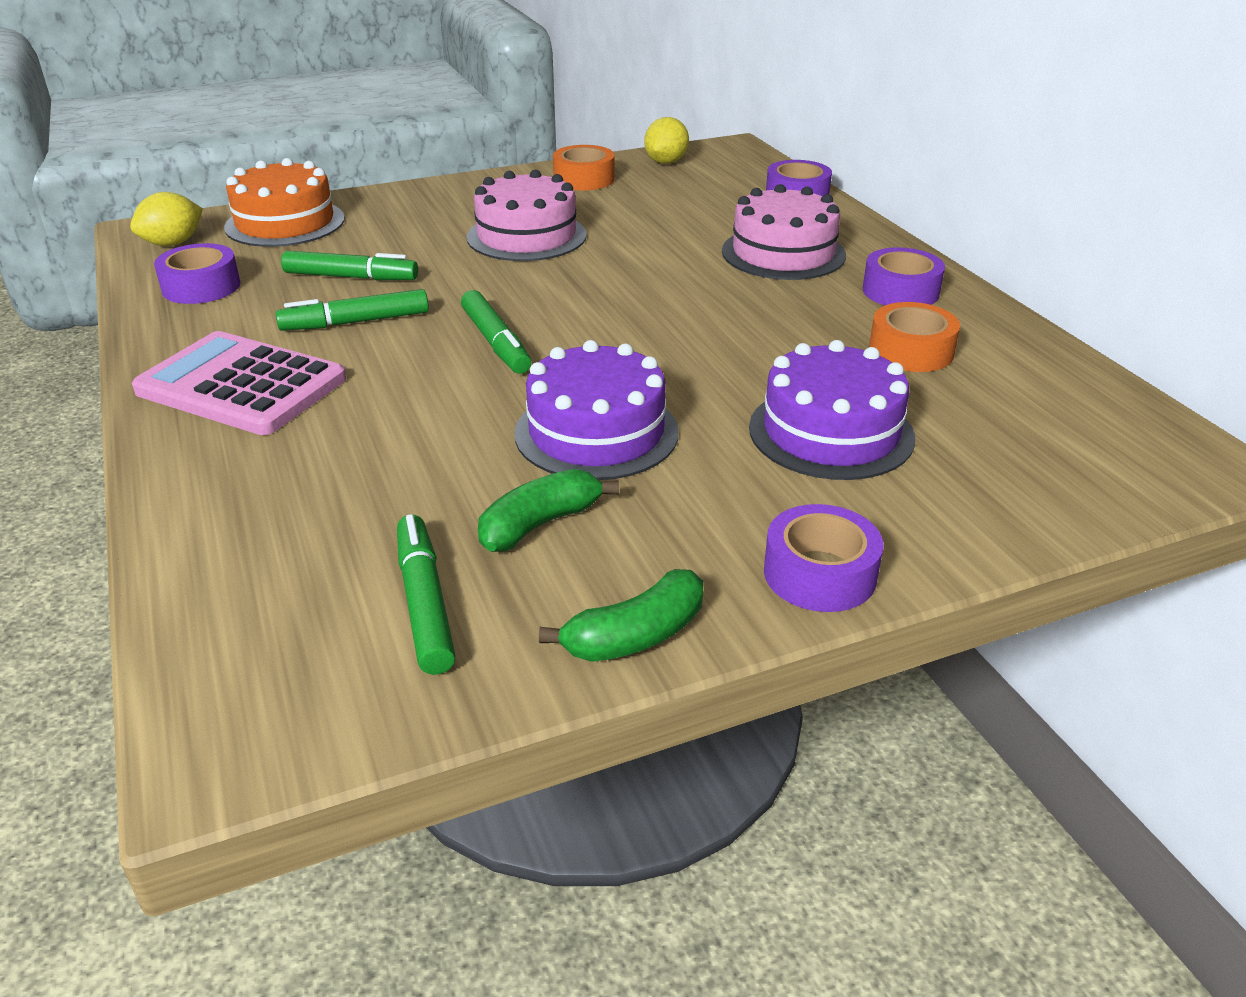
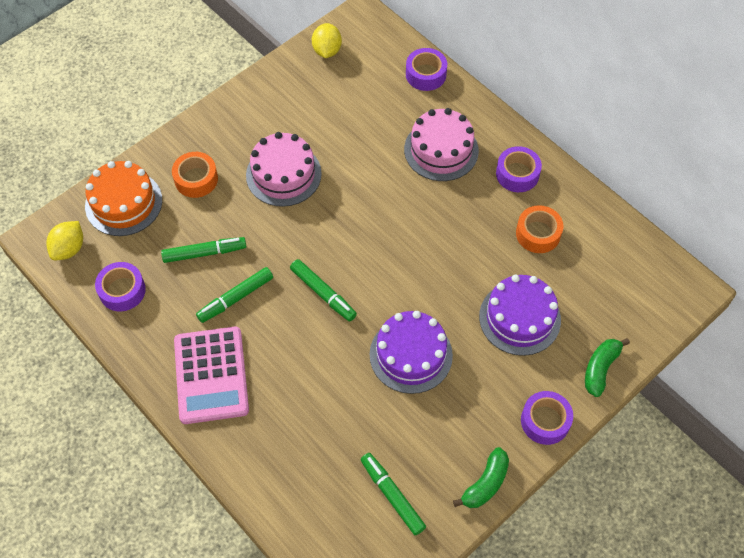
camera: 20 degrees left, 25 degrees up
(241, 385) = (211, 375): pink calculator -> pink calculator turned 105 degrees counterclockwise
(540, 524) = (416, 430): green banana -> green banana (600, 369)
(584, 179) = (284, 90): orange tape -> orange tape (196, 179)

